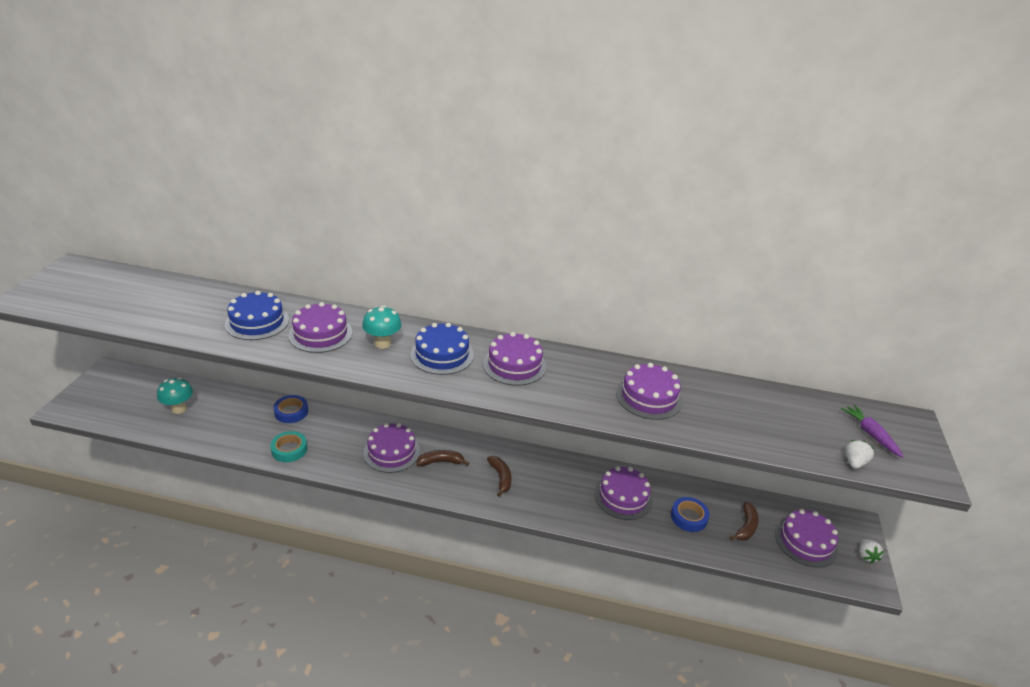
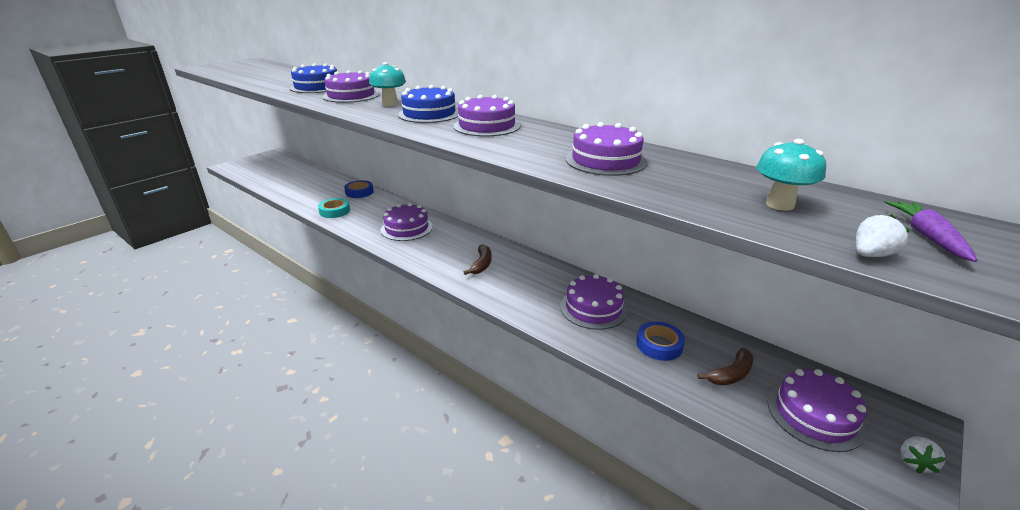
camera: 30 degrees right, 5 degrees down
(179, 409) = (291, 177): turquoise mushroom -> turquoise mushroom (779, 205)
(441, 462) = (440, 243): brown banana -> none

